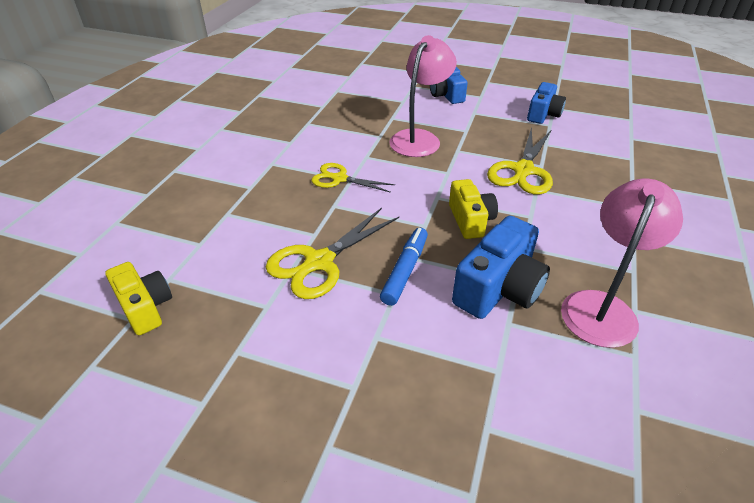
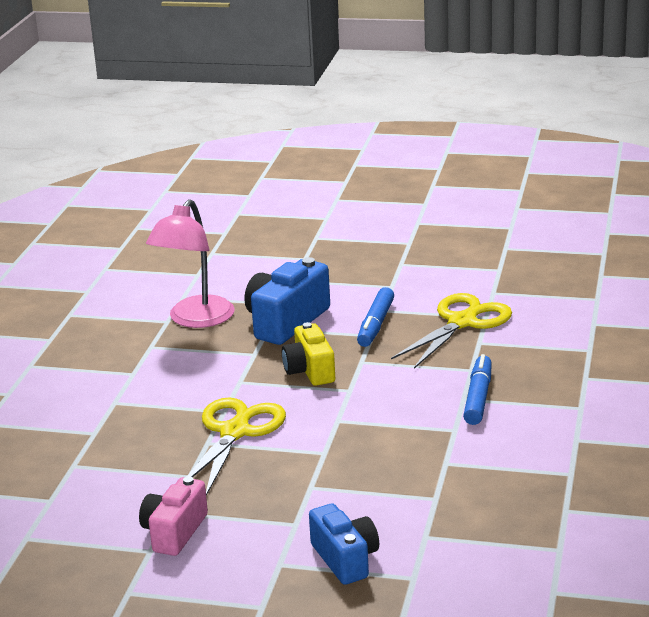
camera: 175 degrees right, 15 degrees down
(145, 307) = (597, 281): yellow camera -> none
(339, 179) = (478, 397): yellow scissors -> blue marker
(419, 138) = (383, 465): pink lamp -> none
(543, 114) = (174, 532): blue camera -> pink camera

